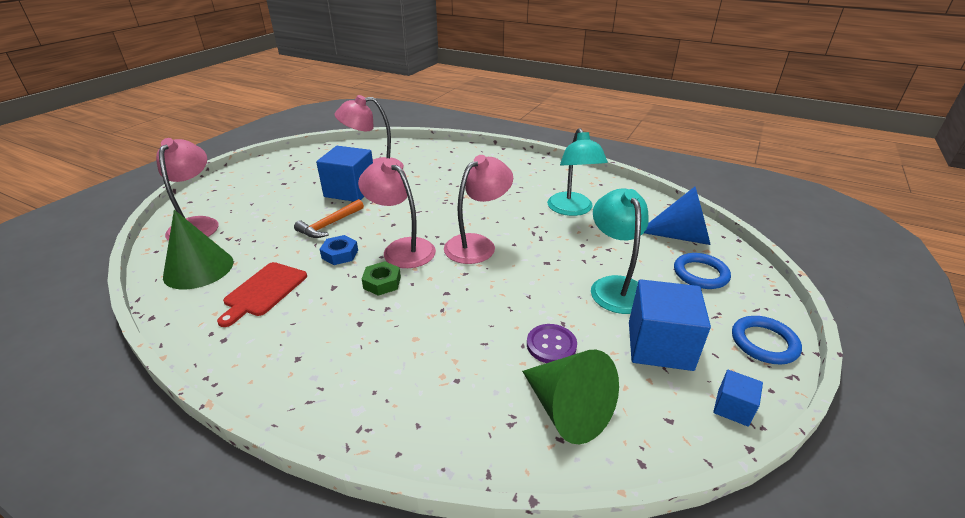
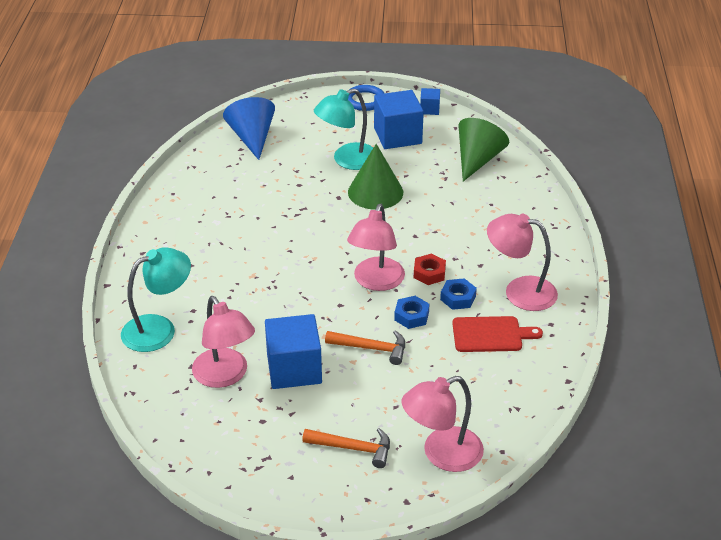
camera: 115 degrees left, 5 degrees up
(198, 269) = (499, 397): green cone -> green cone (375, 192)
(255, 194) = (353, 448): none -> orange hammer
(331, 288) = (458, 298): none -> blue nut
(382, 282) = (429, 273): green nut -> red nut
(477, 244) = (338, 240): pink lamp -> pink lamp (519, 291)
(551, 345) = (431, 175): purple button -> none
(572, 210) = (240, 201): turquoise lamp -> turquoise lamp (159, 329)
(700, 274) = (303, 126): blue ring -> none

